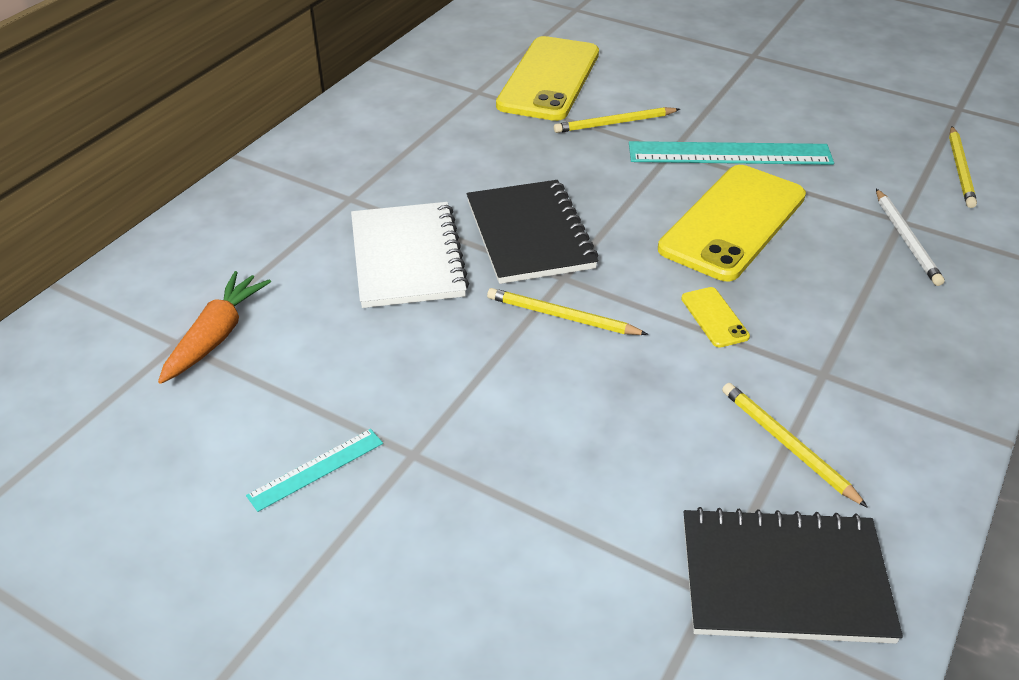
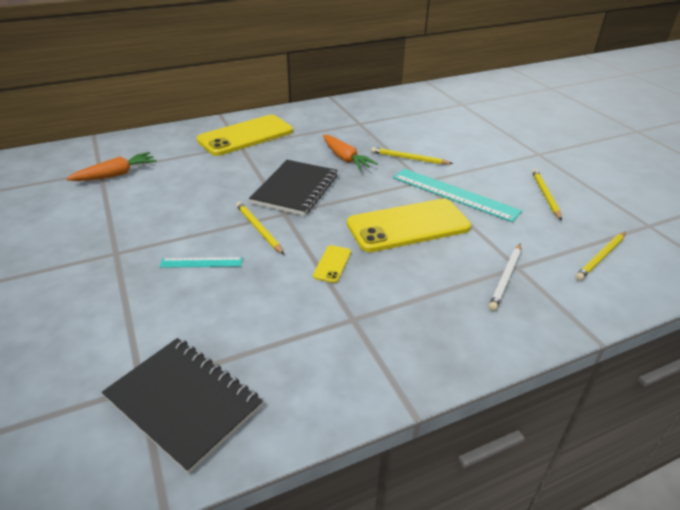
camera: 35 degrees right, 5 degrees down
(316, 469) = (74, 239): turquoise ruler -> turquoise ruler (201, 262)
(407, 258) = (228, 177): white notebook -> none
(533, 157) = (345, 158): none -> orange carrot
(549, 79) = (402, 129): yellow phone -> yellow phone (246, 136)
(787, 445) = (281, 342): yellow pencil -> yellow pencil (545, 195)

